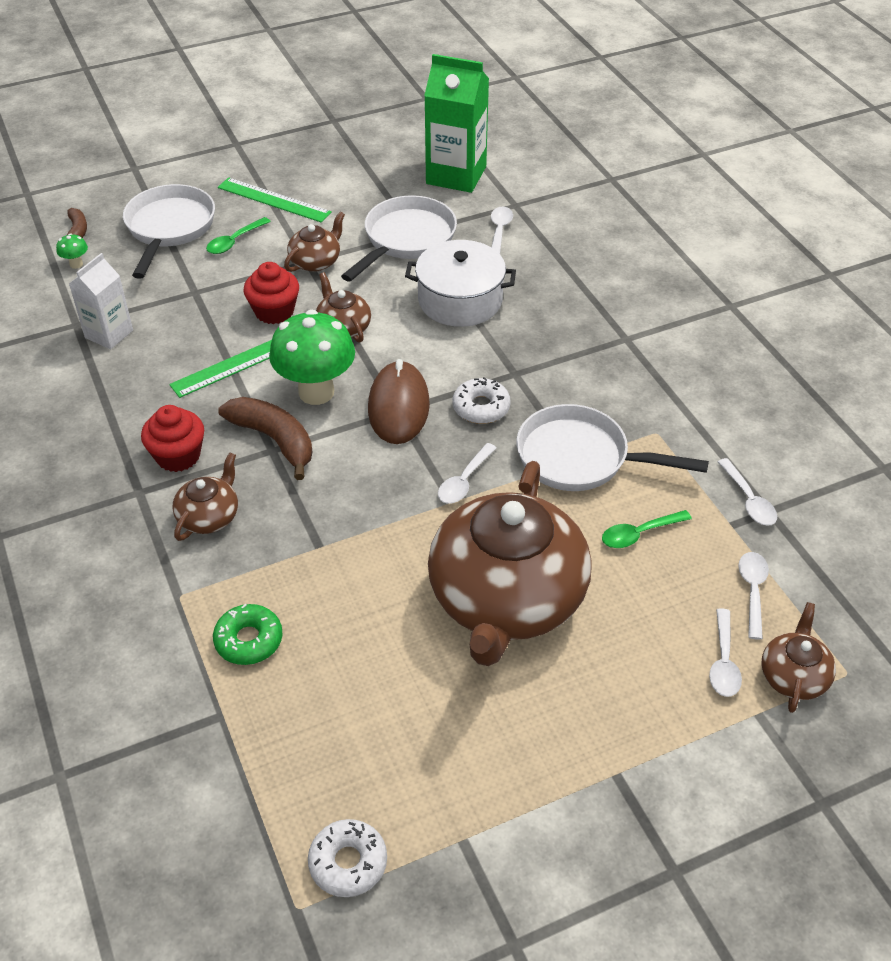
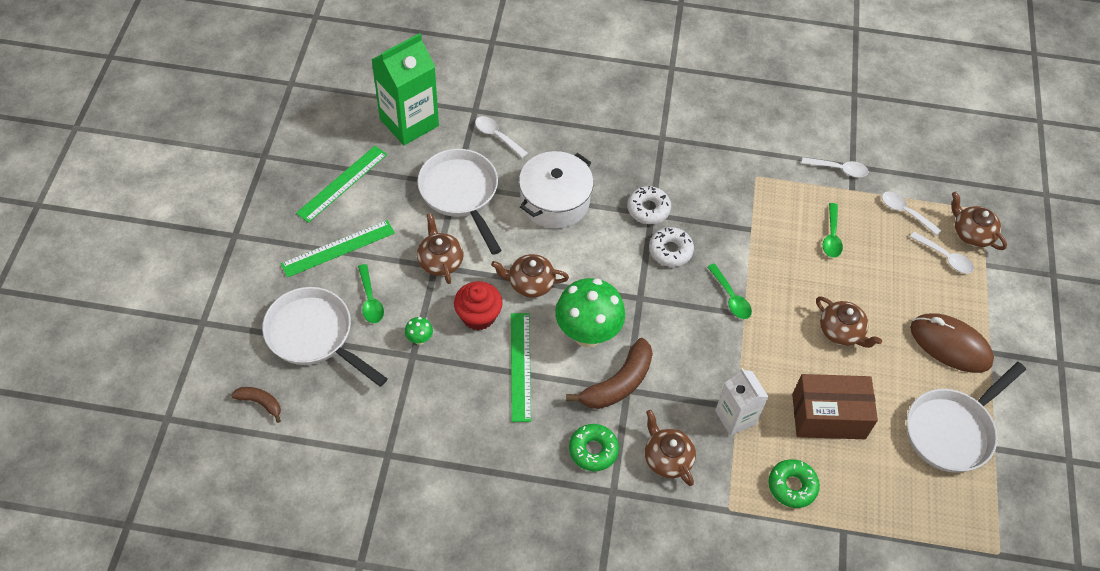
camera: 60 degrees left, 10 degrees up
(76, 264) = (306, 422): green mushroom -> green mushroom (419, 339)
(109, 334) = (419, 436): white carton -> white carton (735, 417)
(178, 456) = (593, 450): red cupcake -> green donut
(274, 440) = (618, 383): brown banana -> brown banana turned 150 degrees clockwise
(347, 171) = (342, 183): none -> green ruler
(348, 863) = (982, 513): white donut -> white donut (648, 209)
(372, 636) = (828, 416): none -> brown box
(398, 407) = (637, 295): brown mouse -> brown mouse (950, 345)
(464, 481) = (731, 297): white spoon -> green spoon
(506, 599) = (841, 331): brown teapot -> brown teapot, size x0.43
(580, 458) = (751, 226): white pan -> white pan (952, 430)

